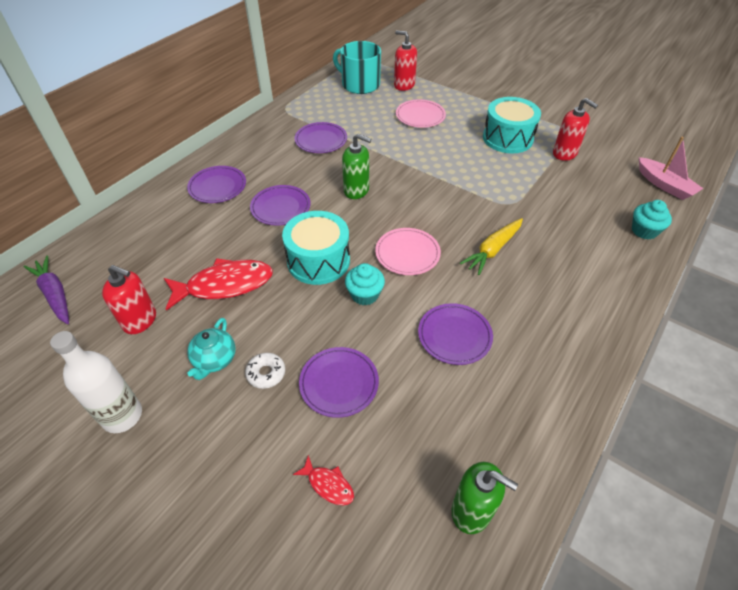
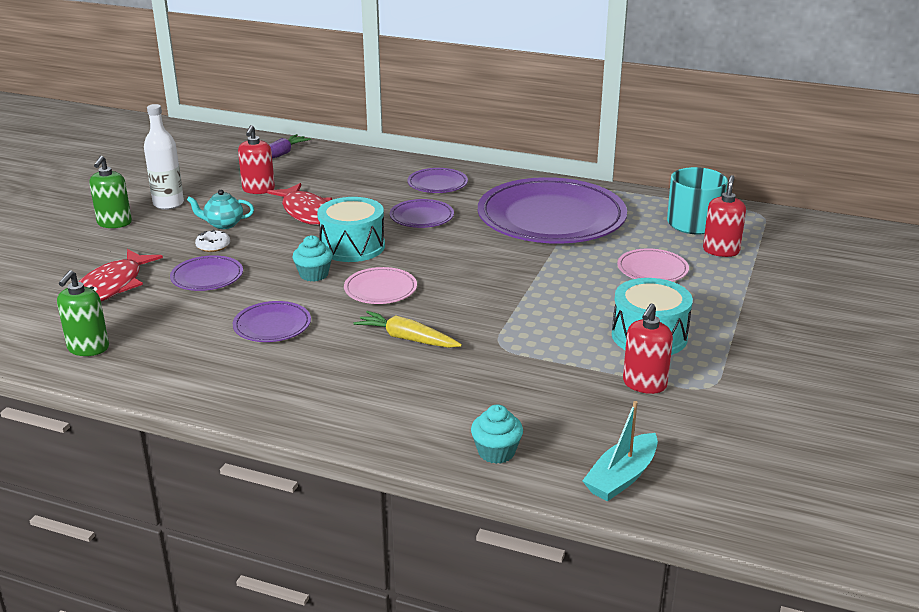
camera: 75 degrees right, 20 degrees down
(321, 140) = (551, 218): purple plate -> purple plate, size x2.30
(328, 485) = (112, 286): red fish -> red fish, size x2.15
(356, 190) = (471, 250): green soap dispenser -> green soap dispenser (114, 223)
(664, 185) = (621, 477): pink boat -> turquoise boat

